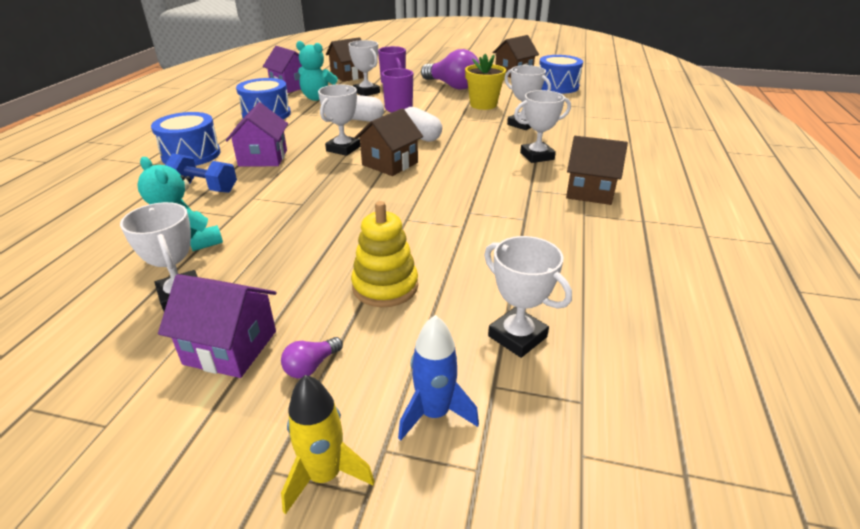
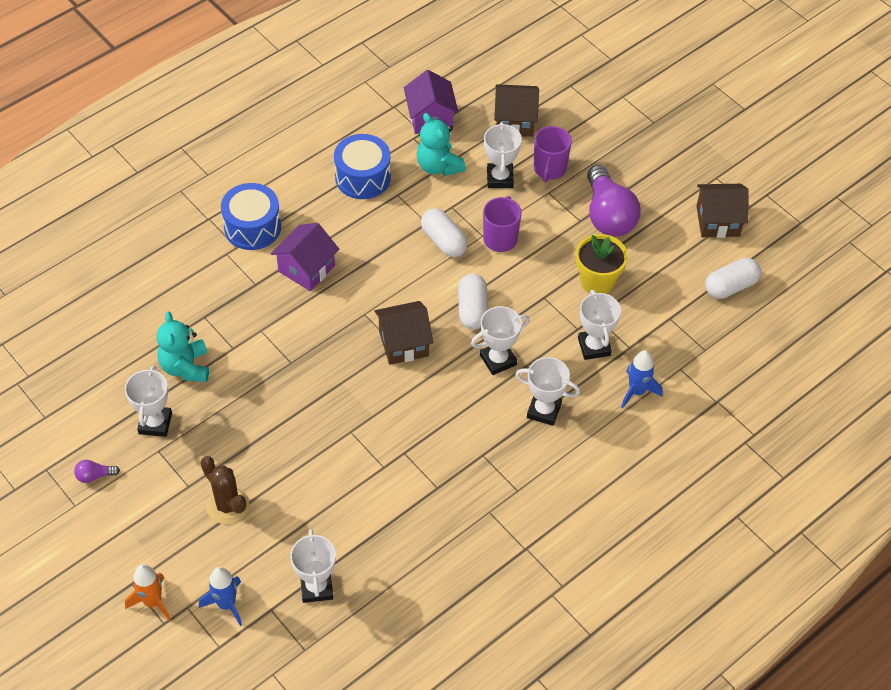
camera: 35 degrees right, 20 degrees up
(204, 187) = (235, 292): blue dumbbell -> none
(230, 347) = (158, 489): purple house -> none
(311, 366) = (190, 532): purple light bulb -> purple light bulb (95, 476)
(325, 475) = (152, 602): yellow rocket -> orange rocket
(337, 320) = (227, 505): none -> brown cactus
(343, 149) = (384, 292): white trophy -> white trophy (498, 360)
(385, 286) = (277, 494): yellow stacking toy -> none
(557, 86) = (730, 286): blue drum -> white capsule
(578, 130) = (637, 391): none -> blue rocket
(590, 191) = (529, 488): brown house -> none

